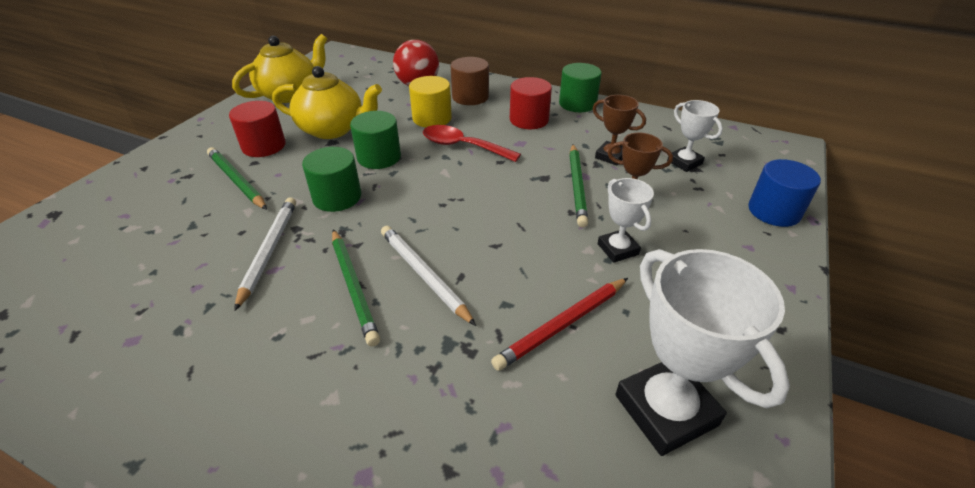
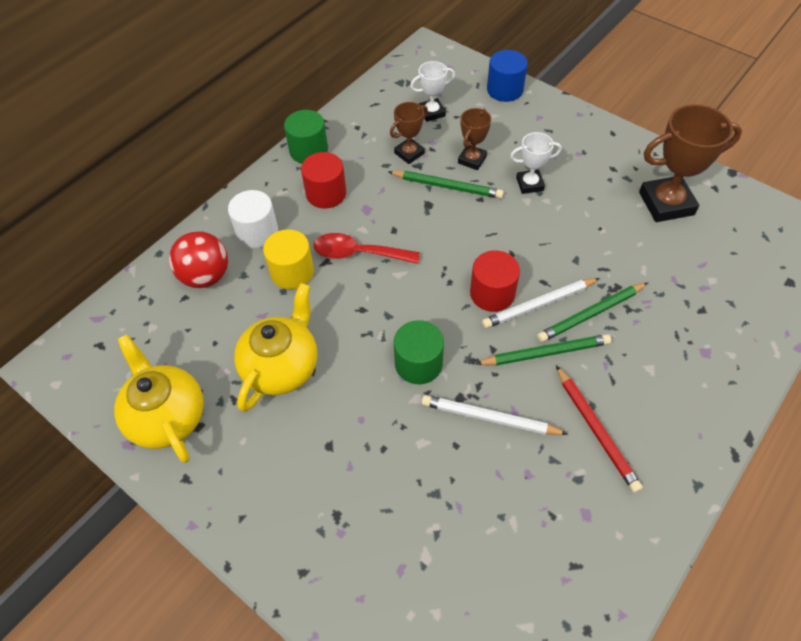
camera: 75 degrees left, 15 degrees up
(236, 181) = (363, 459): green pencil -> green pencil (591, 314)
(264, 146) = (295, 438): red cylinder -> red cylinder (492, 293)
(379, 157) = (356, 325): green cylinder -> none
(463, 146) = (358, 253): red spoon -> red spoon turned 60 degrees clockwise
(470, 97) = (257, 232): brown cylinder -> white cylinder
(562, 325) = (599, 233): red pencil -> red pencil (596, 430)
(665, 410) = (666, 203): white trophy -> brown trophy

